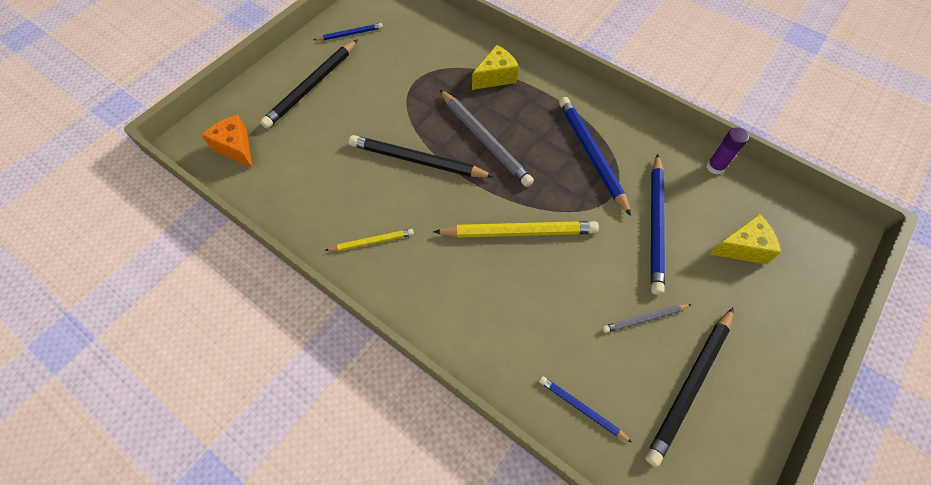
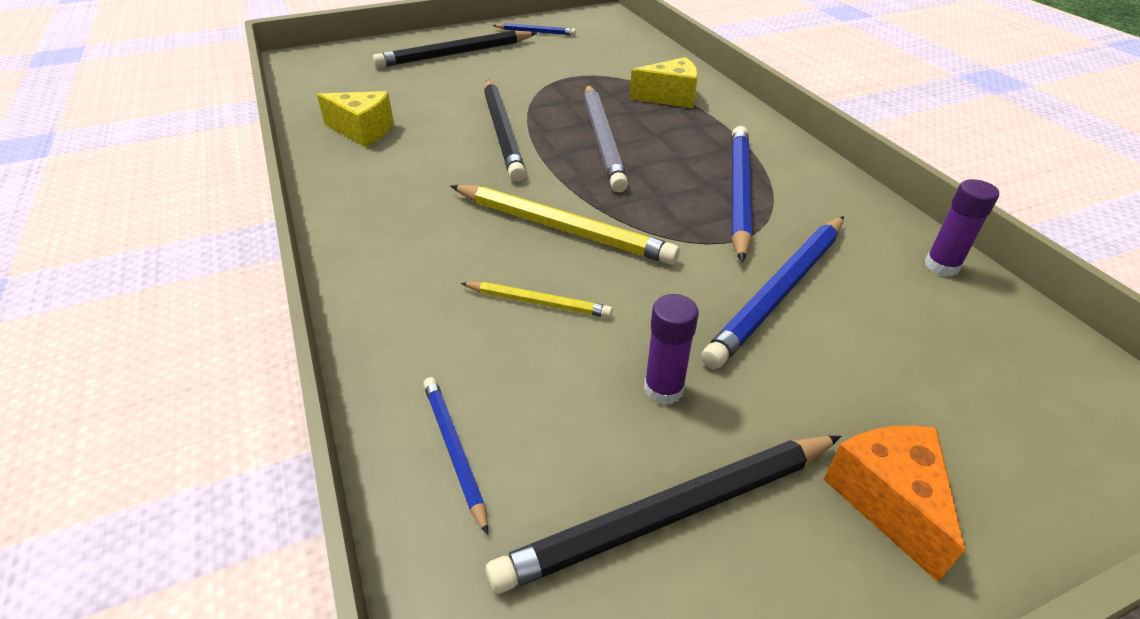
camera: 30 degrees right, 20 degrees down
(236, 148) = (332, 72): orange cheese -> orange cheese (887, 501)
(372, 241) = (377, 176): yellow pencil -> yellow pencil (538, 302)
(417, 160) = (502, 132): black pencil -> black pencil turned 150 degrees counterclockwise
(644, 319) = (663, 389): grey pencil -> purple glue stick
(742, 247) = (924, 374): yellow cheese -> yellow cheese (363, 131)

